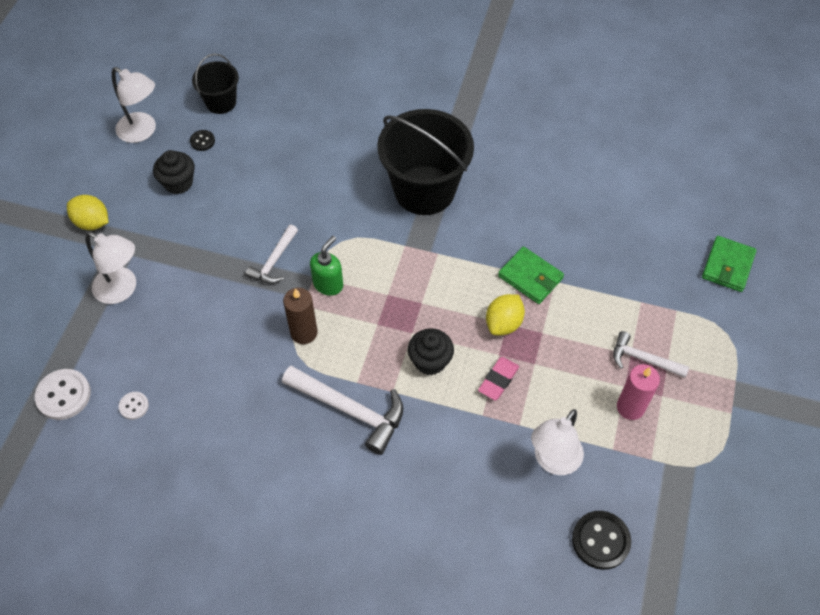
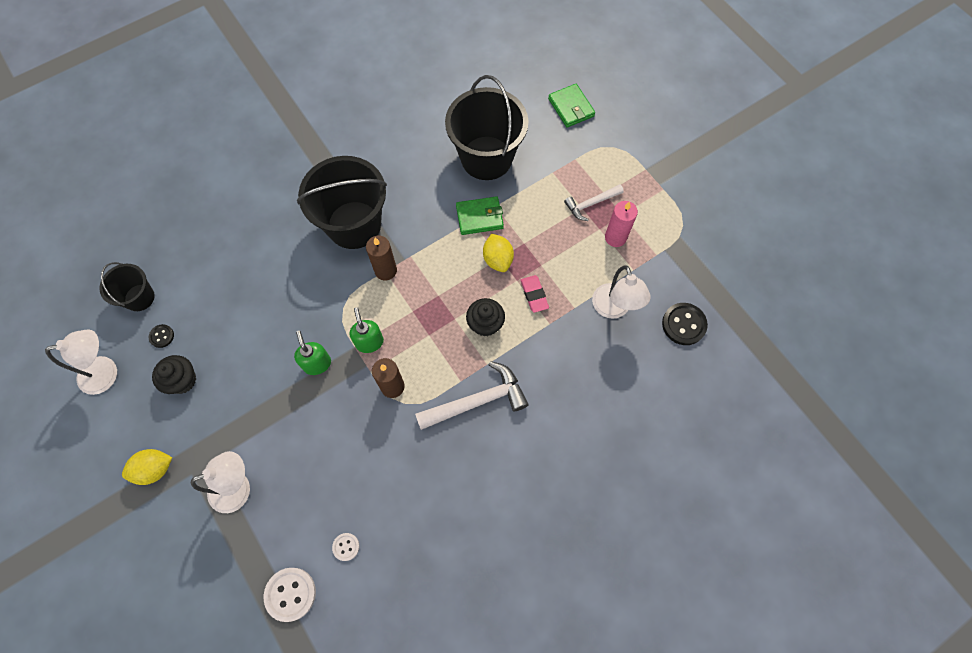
camera: 50 degrees left, 10 degrees up
(274, 261) = (317, 363): white hammer -> green soap dispenser
(405, 245) = (385, 270): none -> brown candle
(596, 238) = (486, 158): none -> black bucket

